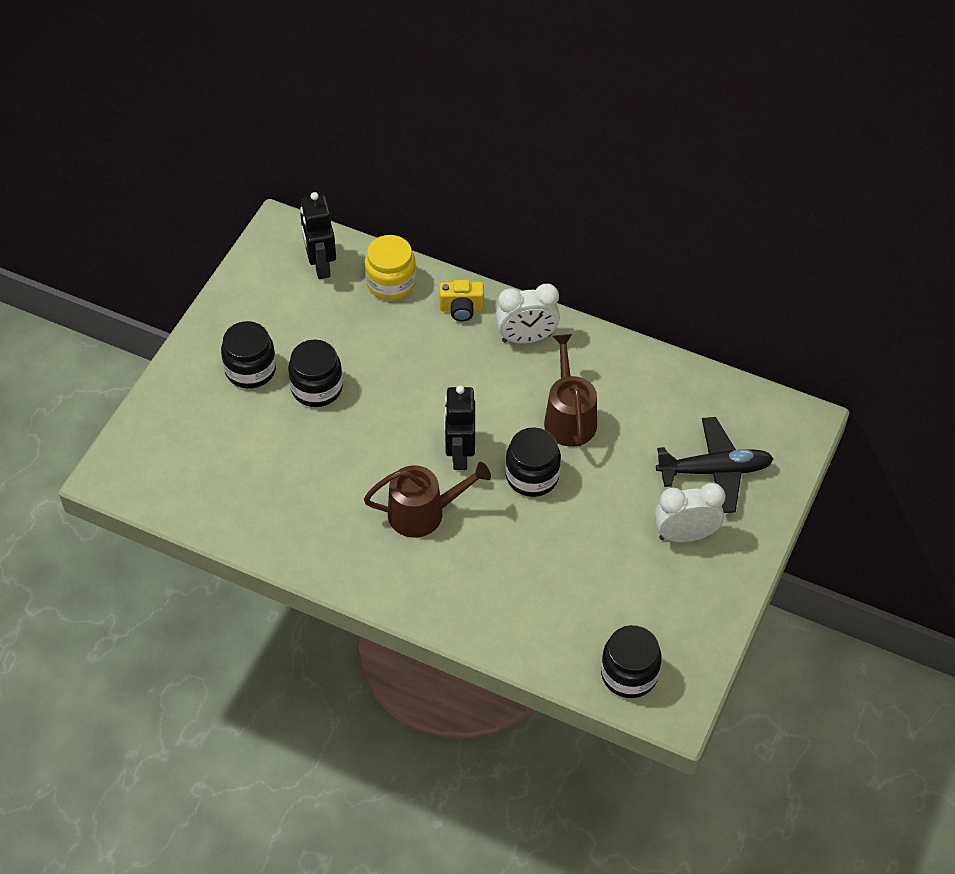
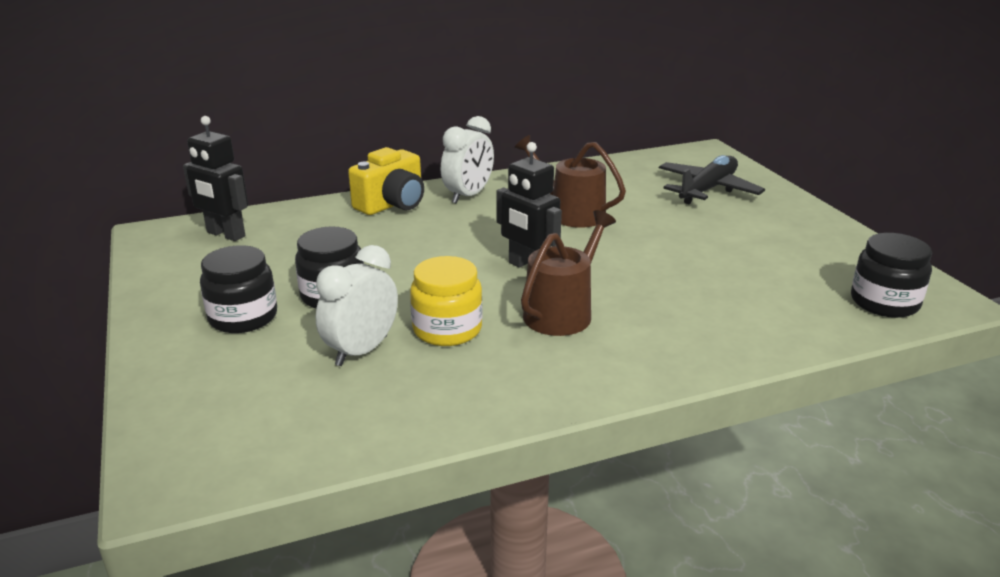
camera: 45 degrees left, 25 degrees down
(391, 283) = (308, 217): yellow jar -> yellow jar (447, 329)
(461, 308) = (392, 204): yellow camera -> yellow camera, size x1.55
(532, 476) = (603, 249): black jar -> none
(685, 535) = (755, 222): white clock -> white clock (361, 351)

